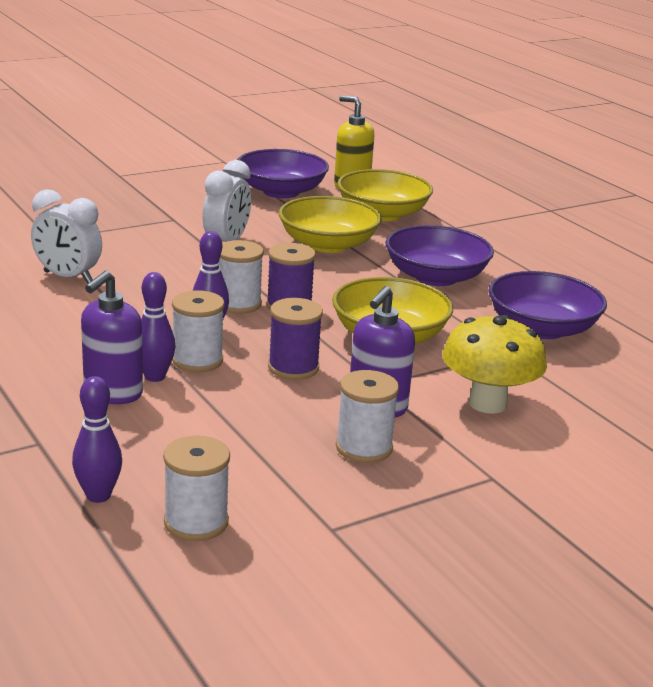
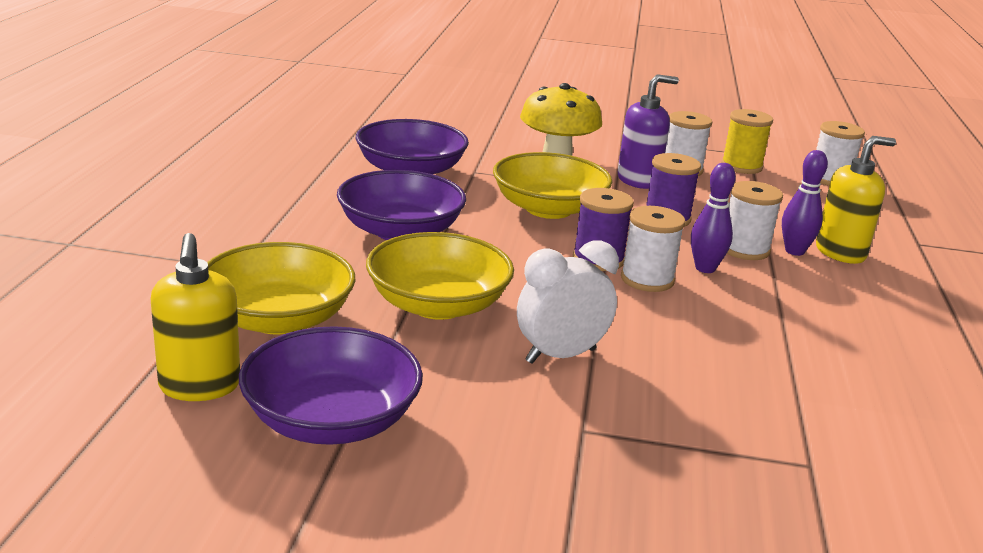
camera: 140 degrees left, 0 degrees up
(68, 277) = (820, 381): white clock -> none
(98, 495) = (886, 206): purple bowling pin -> none
(112, 393) = (840, 252): purple soap dispenser -> yellow soap dispenser
(314, 491) = (741, 166): none -> yellow spool

